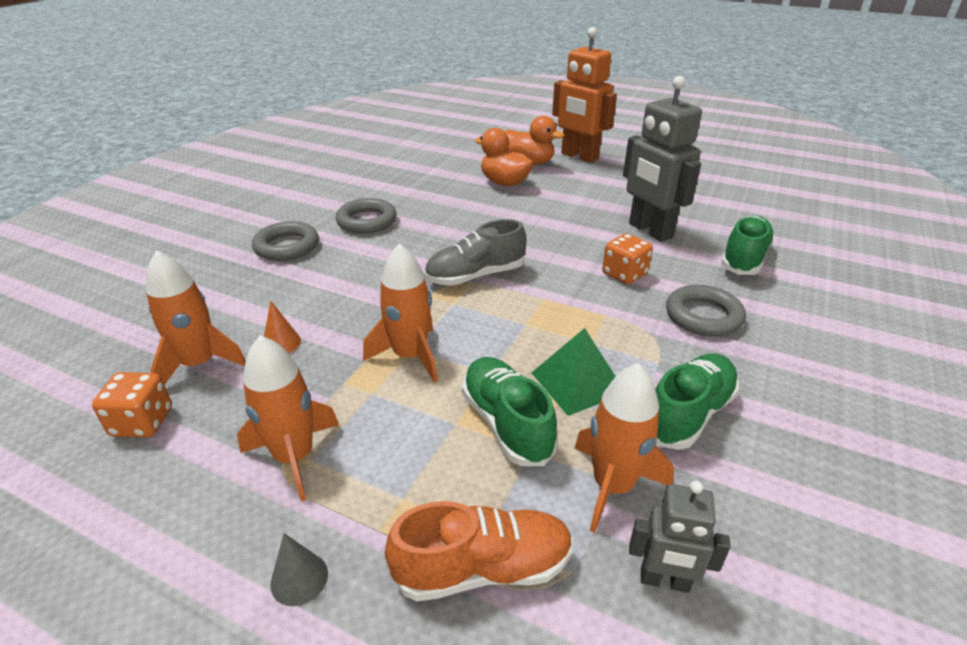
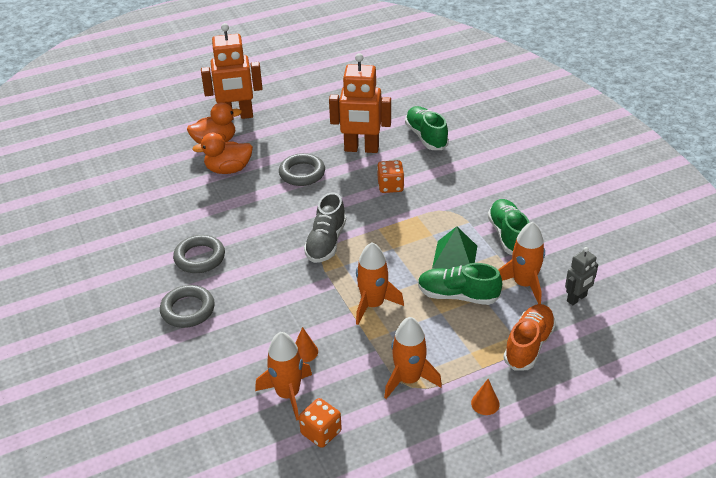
camera: 50 degrees left, 5 degrees up
(299, 578) = (485, 403): grey cone -> orange cone
(650, 230) = (361, 149): grey robot -> orange robot
(703, 316) = (453, 184): grey ring -> grey ring (302, 173)

